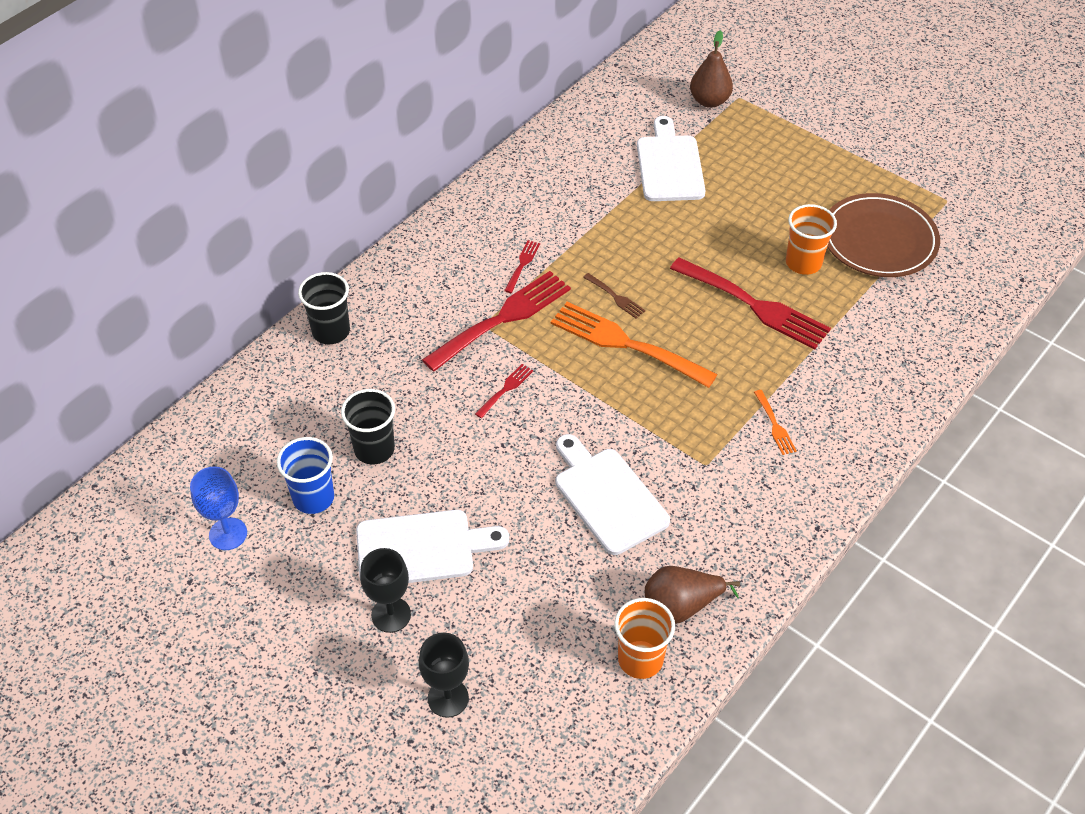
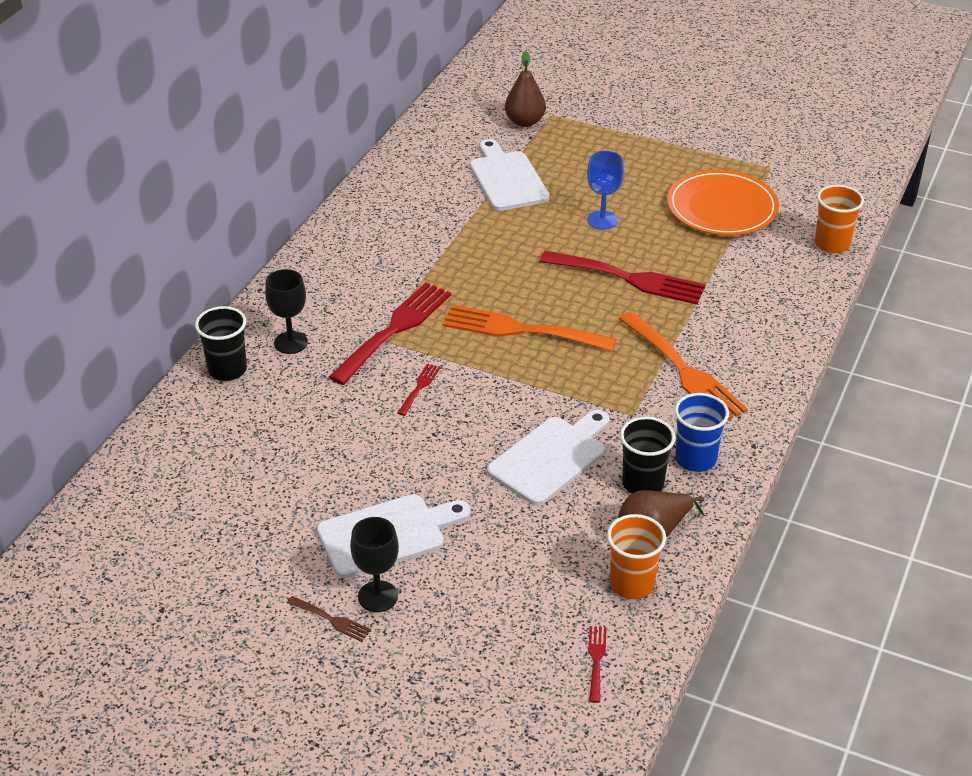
camera: 15 degrees left, 10 degrees down
(228, 534) = (186, 561): blue goblet -> blue goblet (602, 220)
(313, 498) = (262, 513): blue cup -> blue cup (695, 459)
(374, 449) = (308, 461): black cup -> black cup (643, 483)
(448, 698) = (460, 654): black goblet -> black goblet (291, 342)
(522, 264) = (397, 282): red fork -> red fork (596, 660)
(607, 497) = (550, 457): white cutting board -> white cutting board turned 90 degrees clockwise
(615, 297) = (496, 294): brown fork -> brown fork (332, 620)
(775, 425) = (684, 371): orange fork -> orange fork, size x2.28
(803, 263) = (660, 237): orange cup -> orange cup (832, 244)
(879, 240) = (722, 208): brown plate -> orange plate

